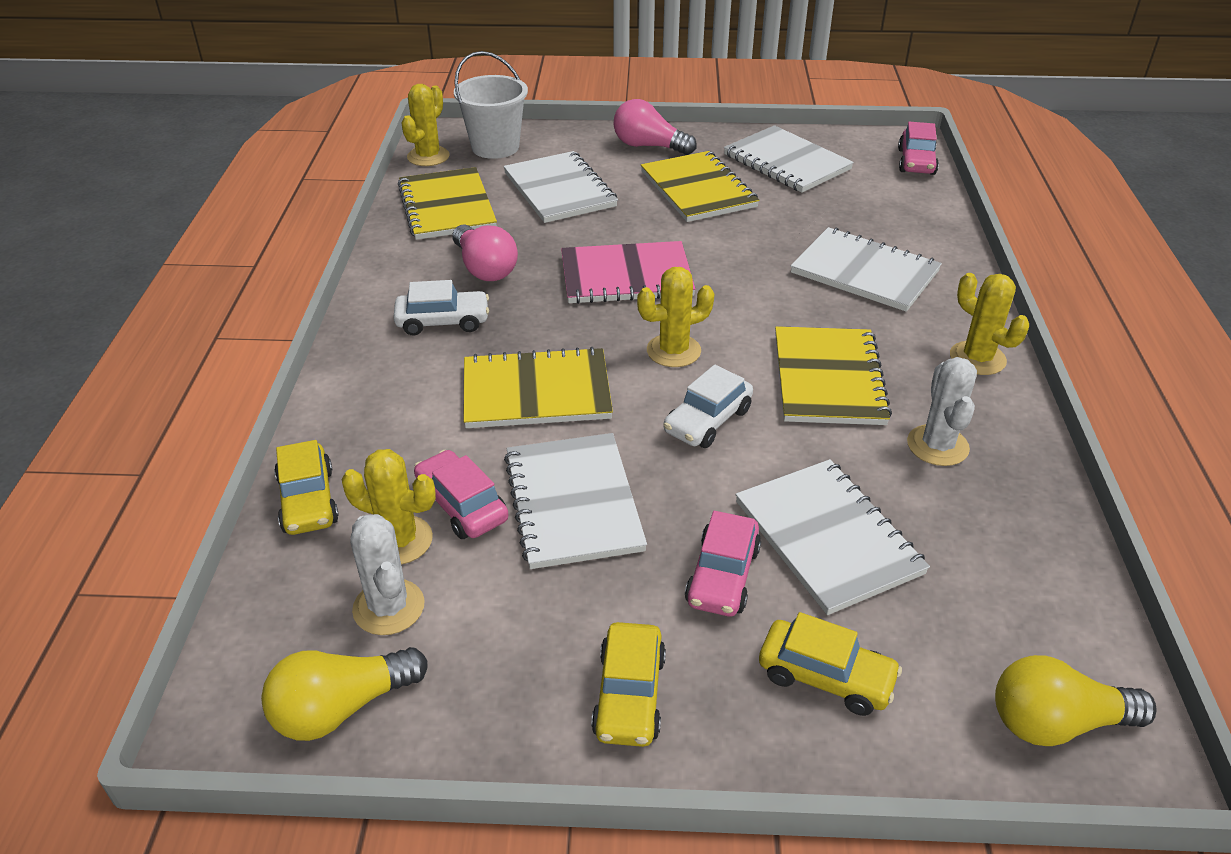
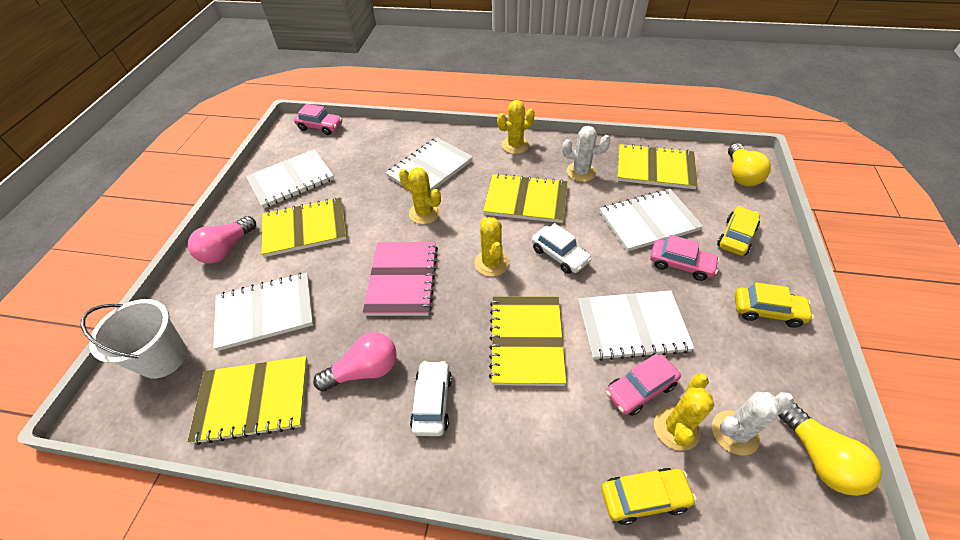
camera: 80 degrees left, 10 degrees up
(428, 156) = (147, 418): yellow cactus -> yellow cactus (424, 213)
(1003, 559) = (655, 168): none -> yellow notebook

